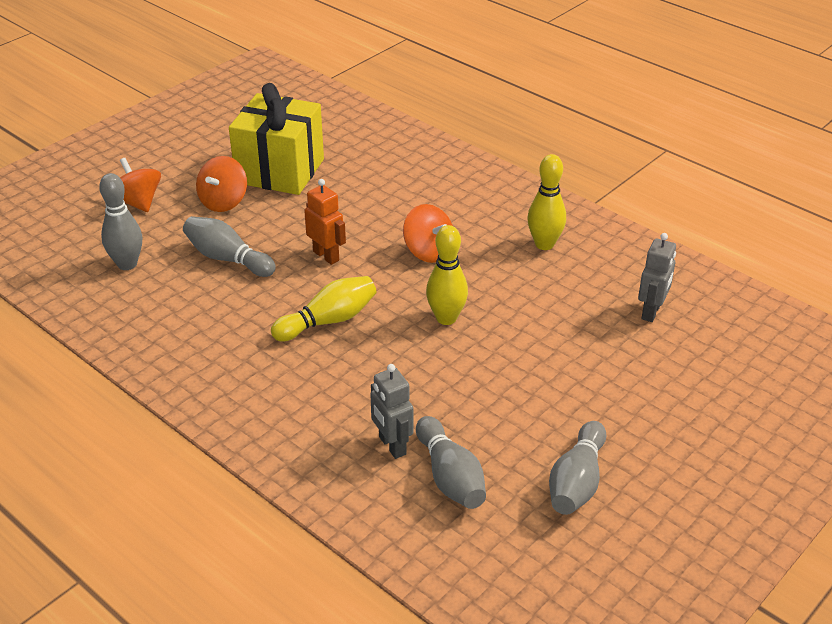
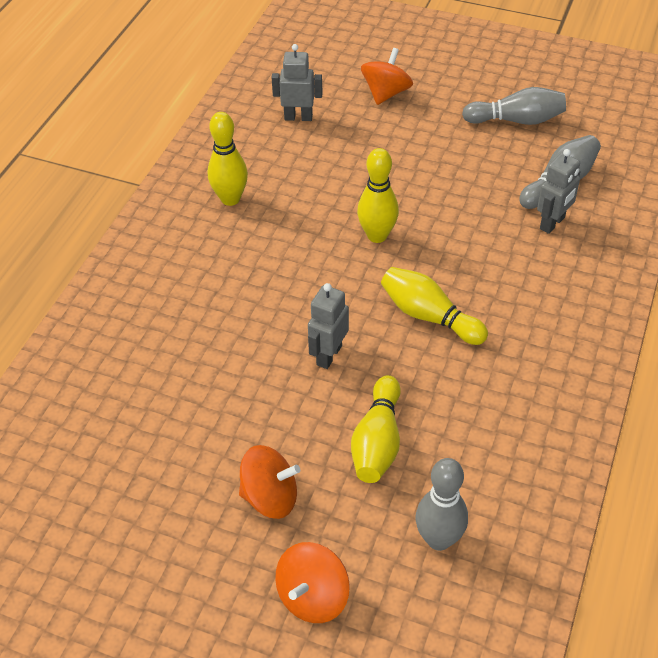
camera: 110 degrees left, 10 degrees up
(227, 259) = (377, 441): grey bowling pin -> yellow bowling pin
(280, 171) = (179, 465): yellow gift -> none
(326, 256) = (328, 355): orange robot -> grey robot
(428, 252) = (282, 277): orange spinning top -> orange spinning top (386, 93)

